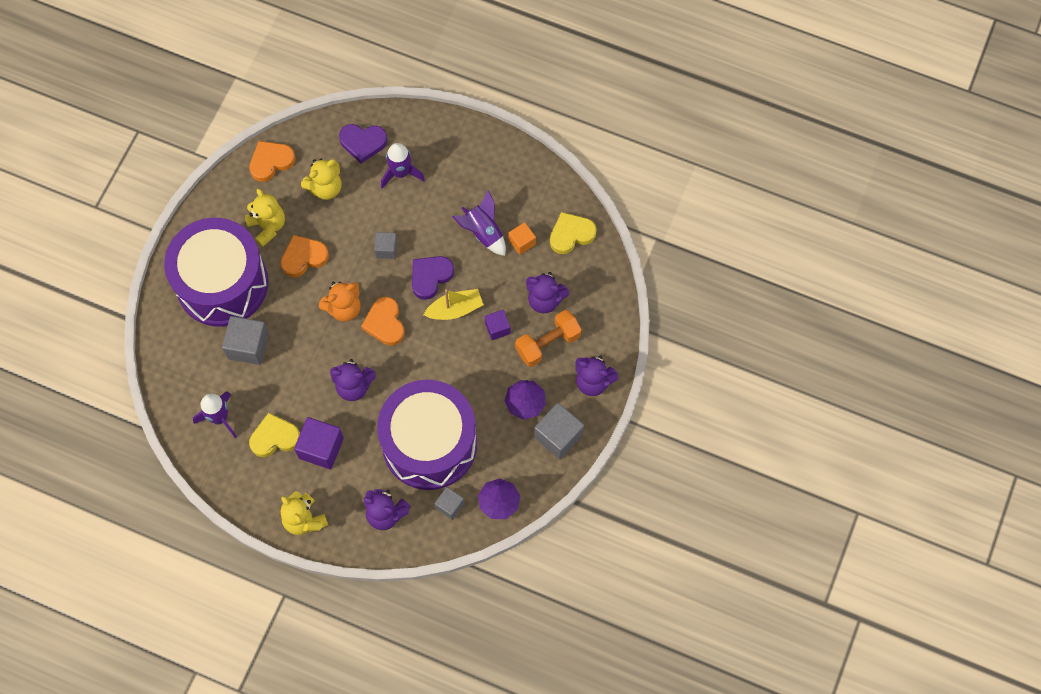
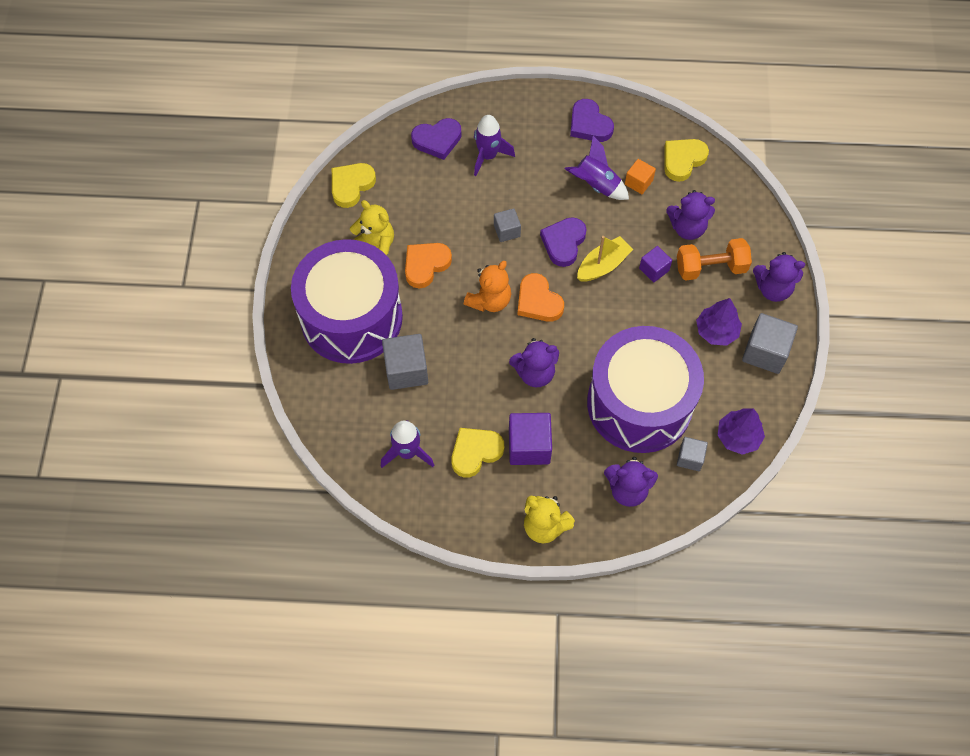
camera: 20 degrees left, 5 degrees down
(271, 162) = (351, 186): orange heart -> yellow heart
(325, 188) = (418, 193): yellow teddy bear -> none
(503, 172) = (589, 124): none -> purple heart
(548, 343) = (710, 267): orange dumbbell -> orange dumbbell turned 45 degrees clockwise

